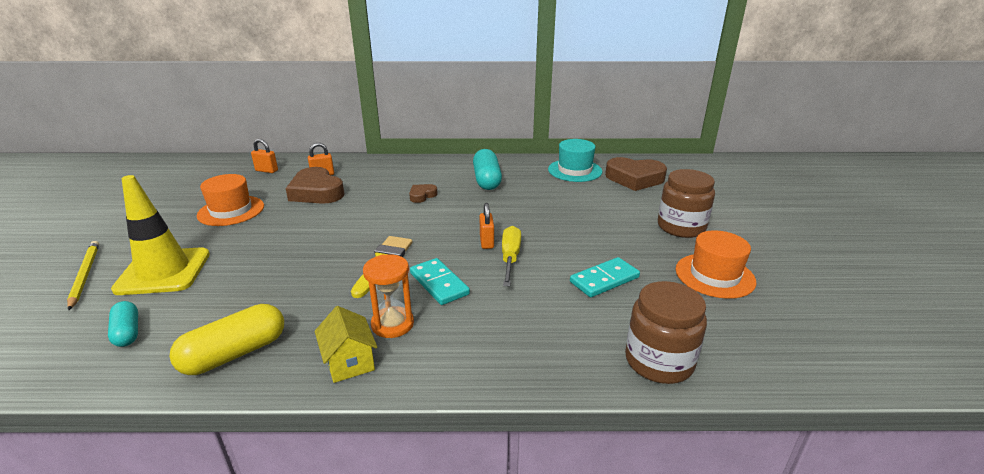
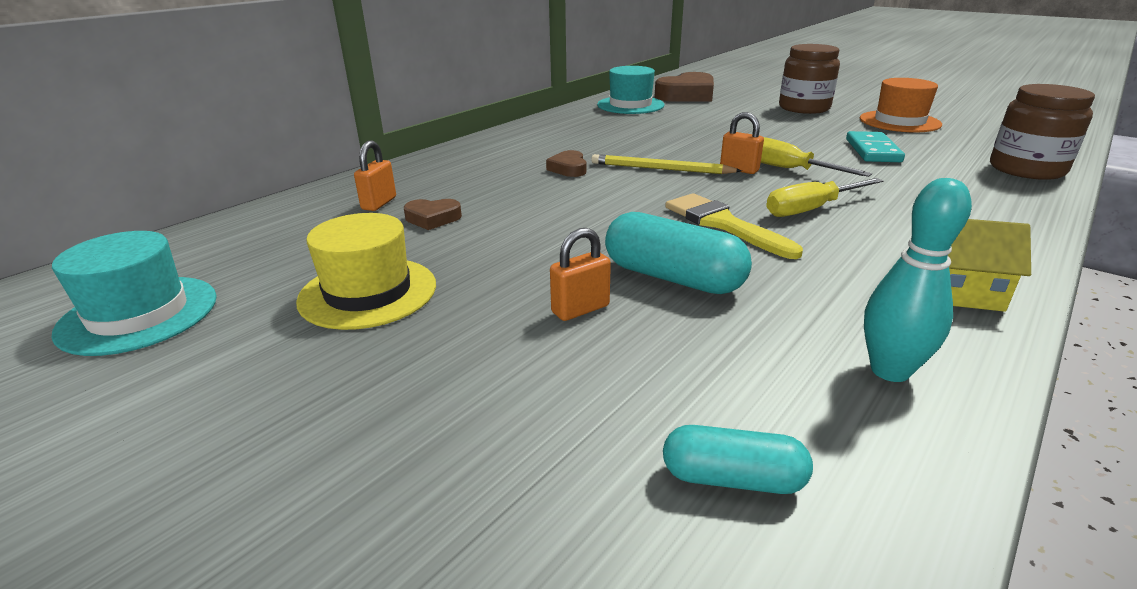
camera: 50 degrees left, 0 degrees up
(85, 275) = (384, 519): yellow pencil -> yellow pencil (660, 169)
(163, 271) = (519, 400): yellow traffic cone -> none
(187, 183) = (139, 314): none -> turquoise hat
(231, 211) = (368, 292): orange hat -> yellow hat
(235, 353) = (890, 370): yellow capsule -> turquoise bowling pin
(266, 170) = (262, 236): orange padlock -> orange padlock (580, 309)
(316, 192) = (432, 218): brown heart -> brown heart, size x0.50
(392, 324) = (885, 251): orange hourglass -> none
(439, 283) = (811, 209): turquoise domino -> yellow screwdriver
(487, 180) = (585, 136): turquoise capsule -> turquoise capsule (673, 277)

